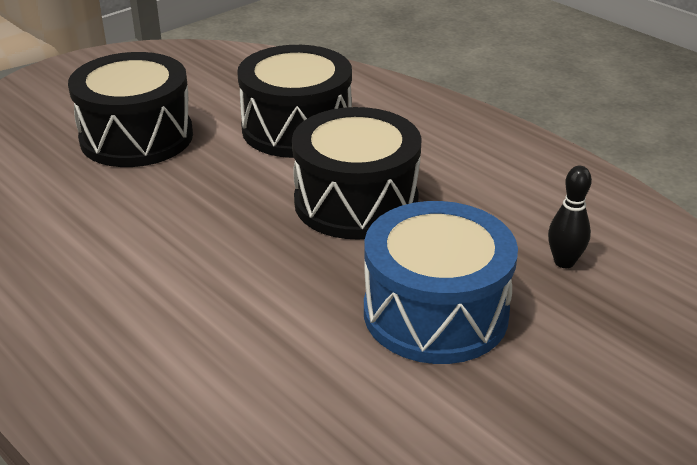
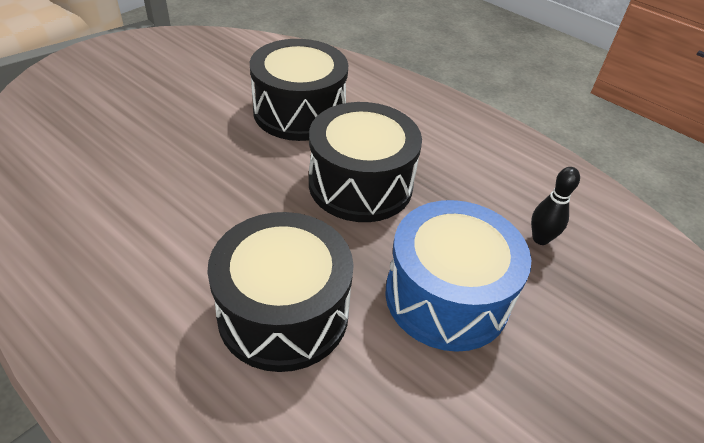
camera: 10 degrees left, 10 degrees up
(137, 137) = (162, 122): black drum -> black drum (283, 312)

